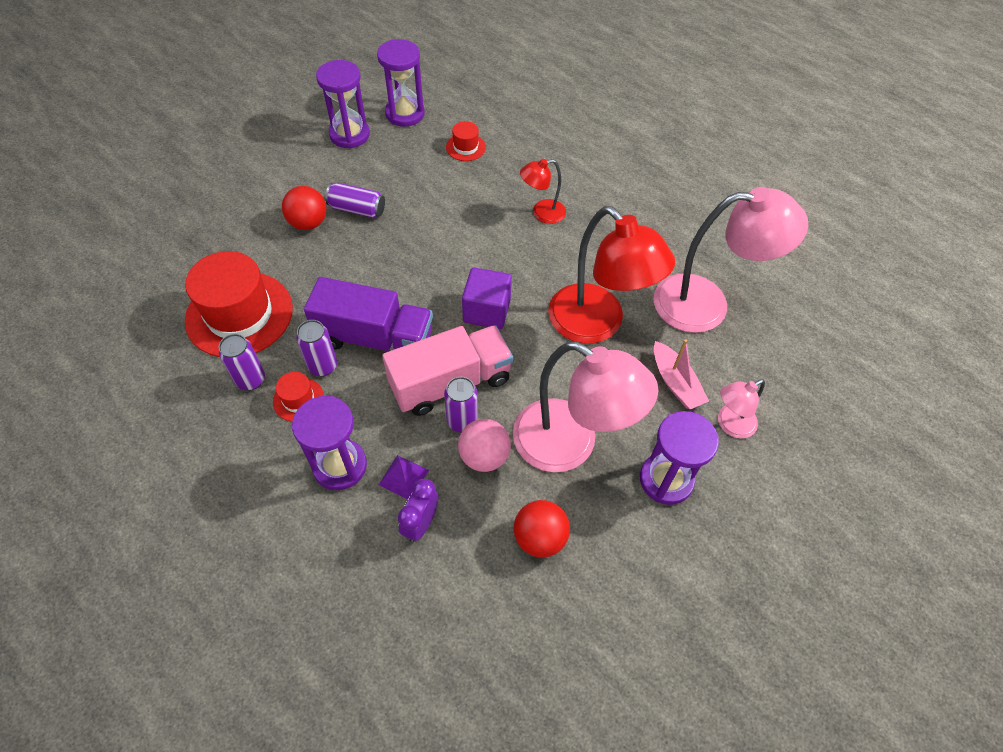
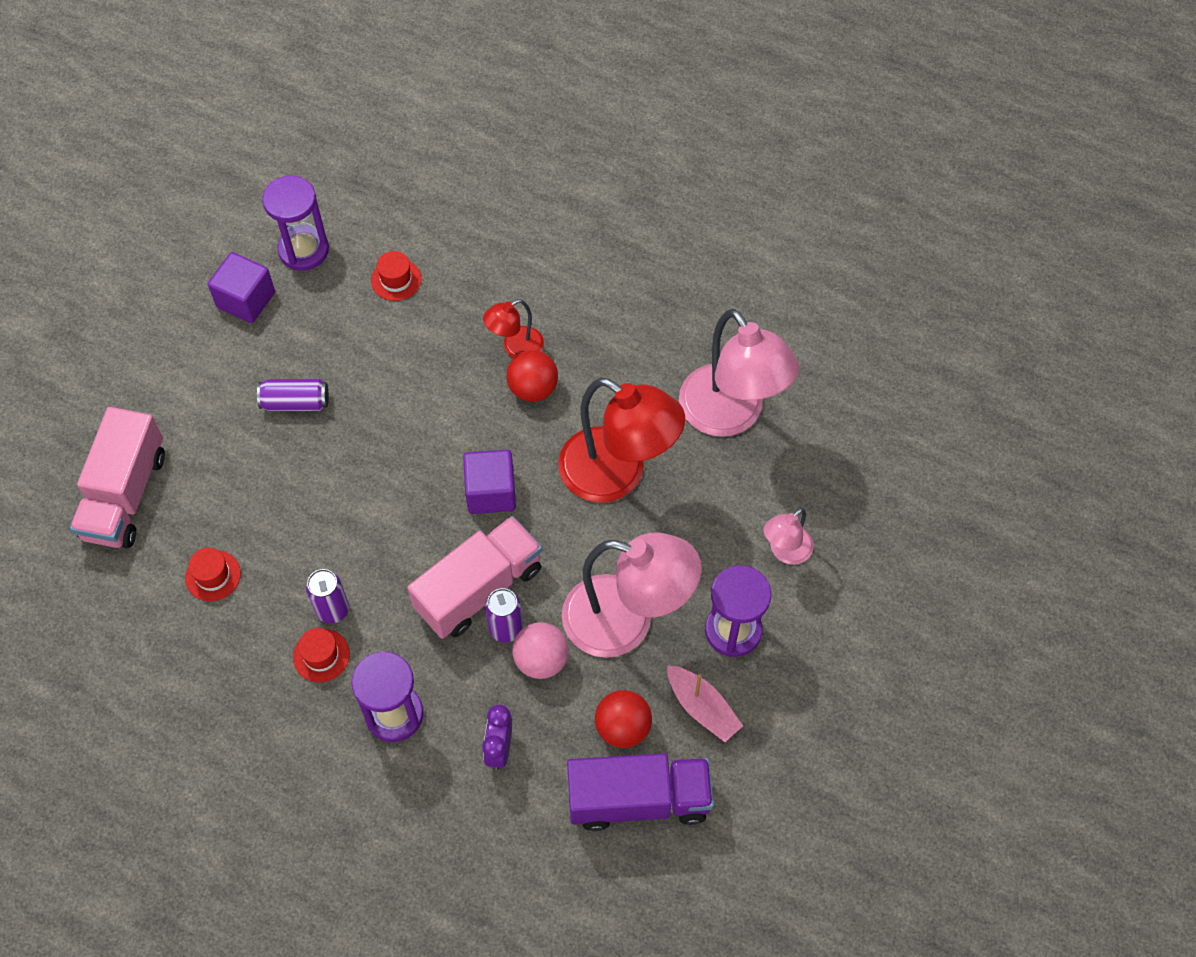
camera: 15 degrees left, 5 degrees up
(201, 240) = (125, 495): none -> pink truck
(239, 314) = (213, 575): red hat -> red hat, size x0.45
(251, 380) = (259, 648): purple can -> none
(308, 223) = (244, 437): red ball -> red ball (533, 388)
(349, 135) = (246, 300): purple hourglass -> purple cube
(375, 338) = (378, 560): purple truck -> purple truck (638, 799)
(403, 477) = (465, 707): purple pyramid -> none
(675, 382) = (718, 520): pink boat -> pink boat (702, 708)
(706, 304) = (730, 415): pink lamp -> pink lamp turned 75 degrees clockwise

